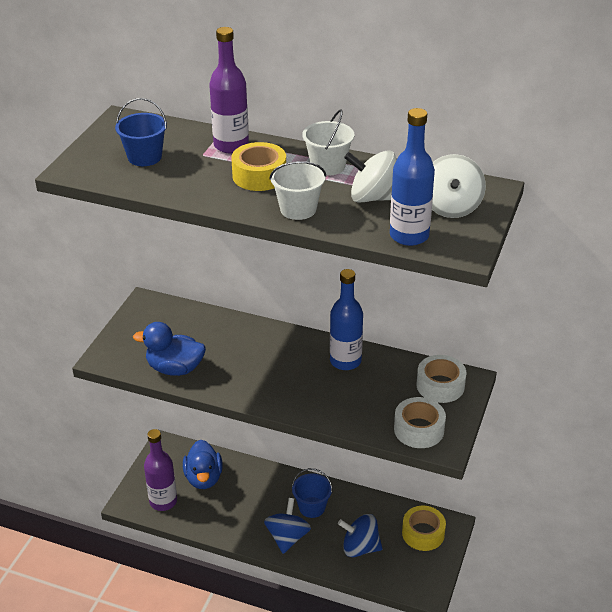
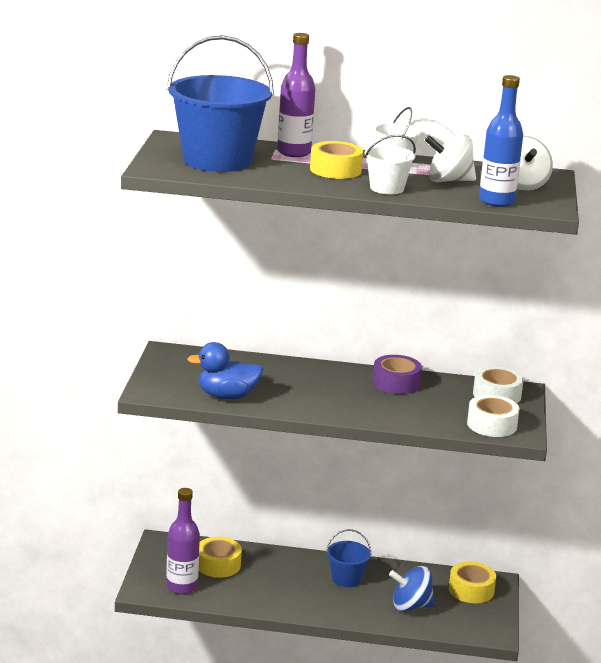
camera: 15 degrees left, 15 degrees down
(144, 157) = (217, 160): blue bucket -> blue bucket, size x2.07
(204, 478) = (218, 565): blue duck -> yellow tape
(287, 537) = (331, 604): blue spinning top -> none
(345, 361) = (396, 383): blue bottle -> purple tape

